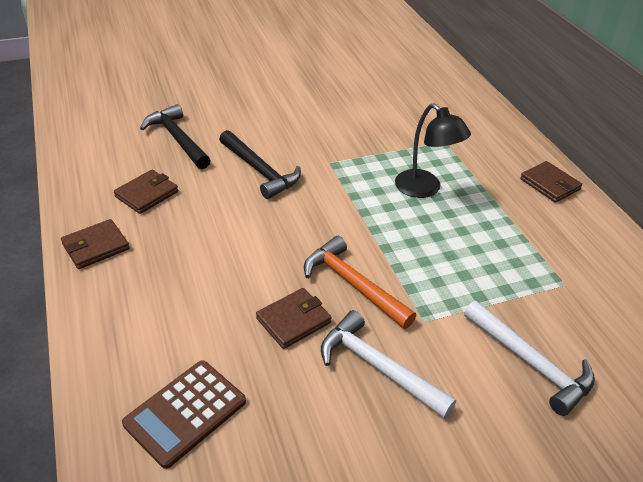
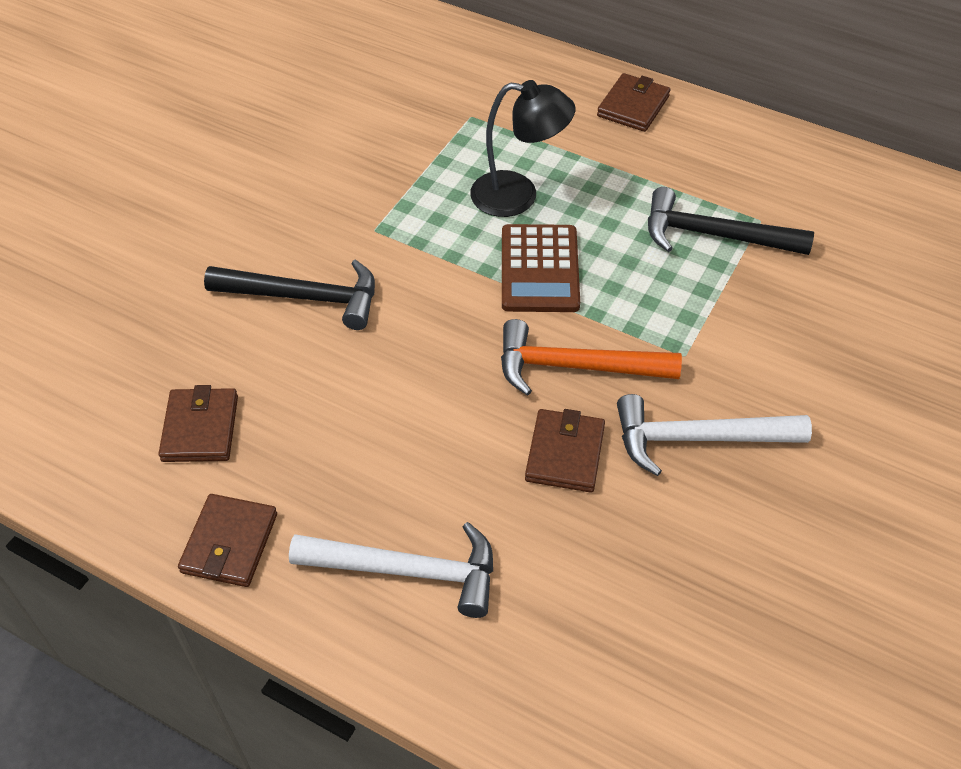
camera: 40 degrees left, 10 degrees up
(177, 139) = (136, 323): black hammer -> black hammer (714, 235)
(185, 412) = (580, 637): brown calculator -> brown calculator (539, 269)
(530, 363) = (815, 329): white hammer -> white hammer (408, 571)
(549, 184) = (633, 106): brown wallet -> brown wallet turned 75 degrees counterclockwise

